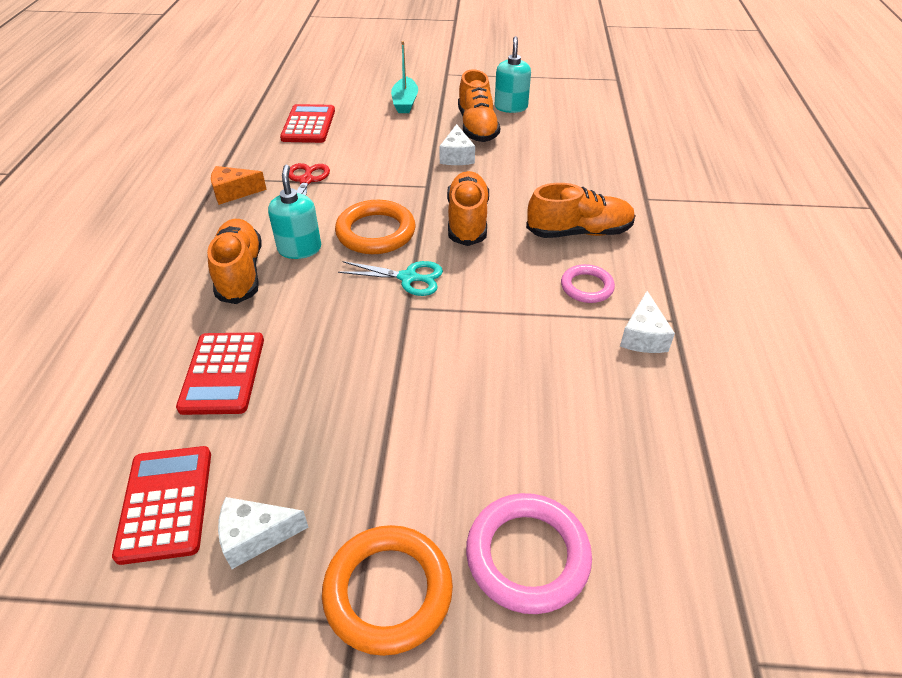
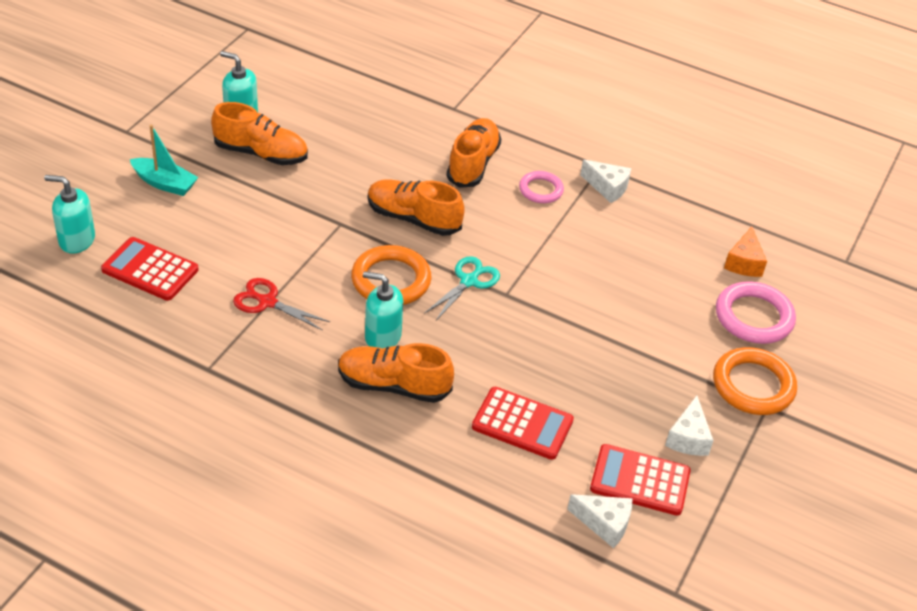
camera: 70 degrees left, 0 degrees up
(234, 192) = (249, 361): orange cheese -> orange cheese (744, 262)
(319, 92) = (76, 240): none -> turquoise soap dispenser
(456, 156) = (304, 186): white cheese -> white cheese (604, 524)

